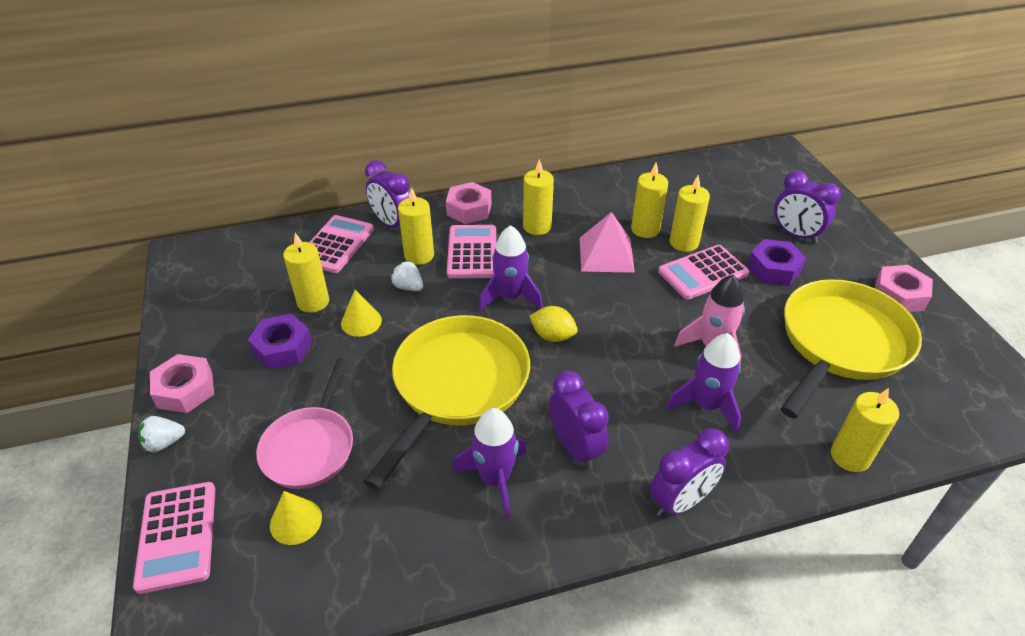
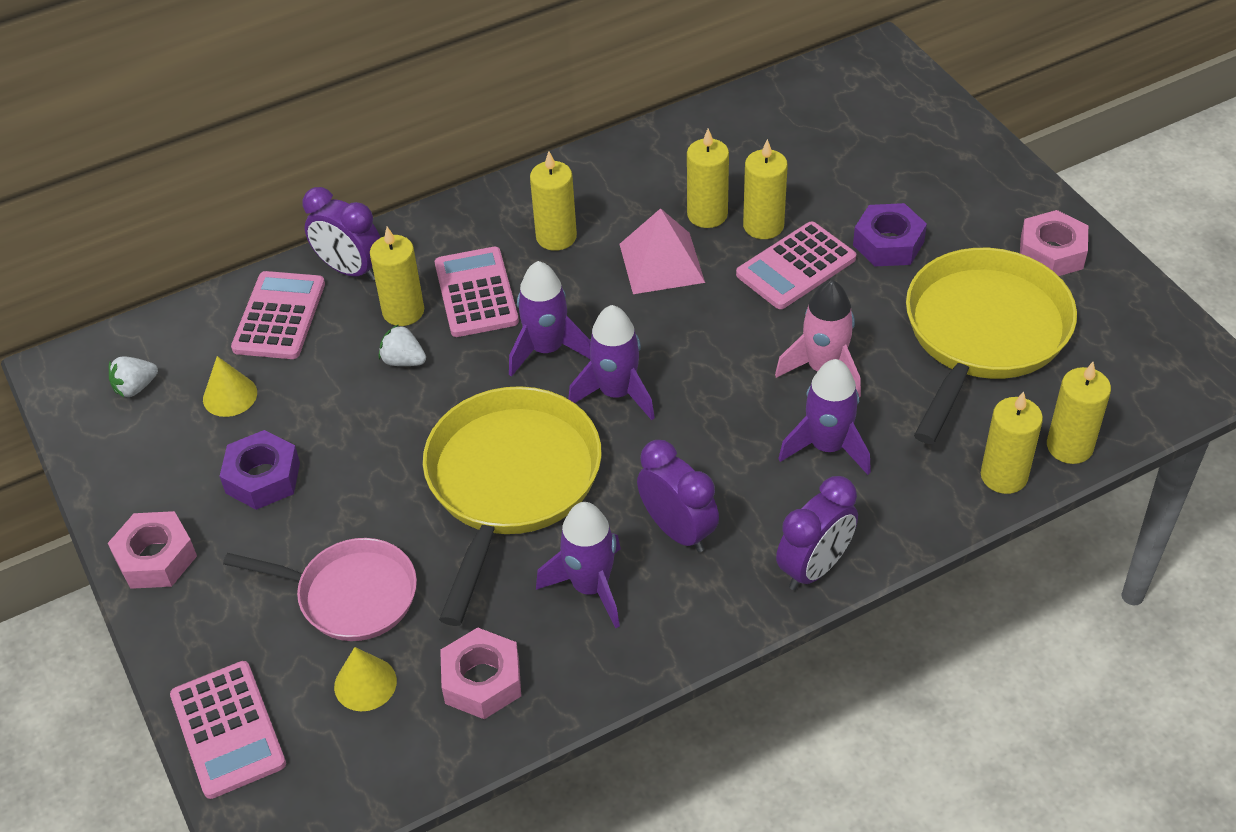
camera: 10 degrees left, 5 degrees up
(164, 443) = (159, 628): white strawberry -> white strawberry (135, 387)
(310, 446) = (350, 595): pink pan -> pink pan turned 75 degrees counterclockwise
(313, 302) = (279, 406): yellow candle -> yellow candle (1069, 446)
(361, 322) = (356, 422): yellow cone -> yellow cone (230, 395)
(469, 209) = (452, 227): pink nut -> pink nut (482, 680)
(553, 336) = (616, 393): yellow lemon -> purple rocket
(795, 235) = (911, 186): purple clock -> none

